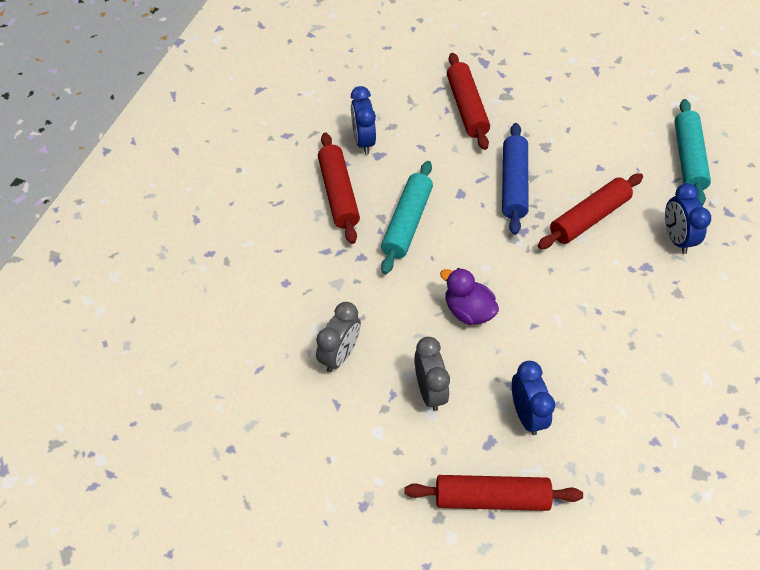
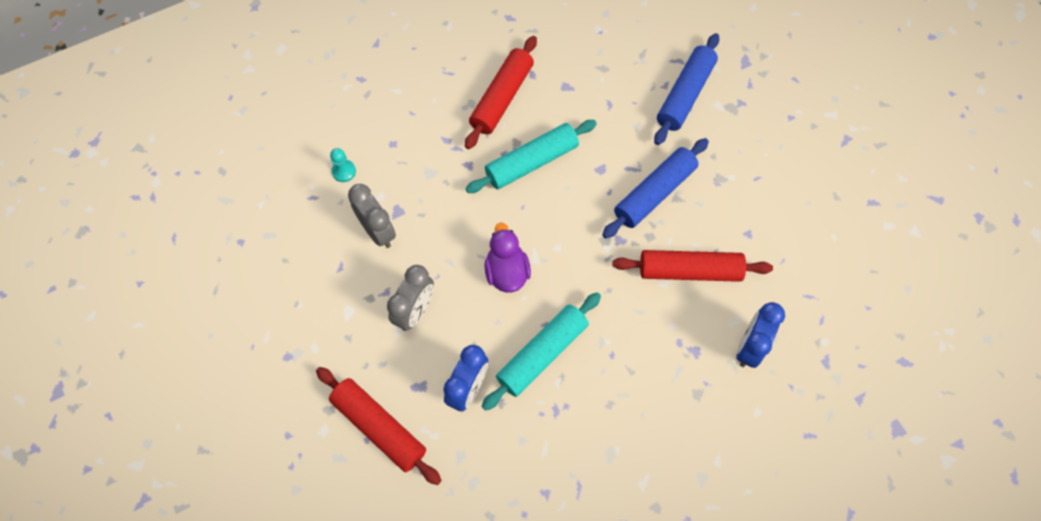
camera: 40 degrees right, 10 degrees up
(266, 331) = (344, 171): none -> turquoise pawn
(340, 354) = (378, 231): grey clock -> grey clock turned 105 degrees counterclockwise
(363, 141) = (566, 65): blue clock -> none
(466, 108) = (685, 95): red rolling pin -> blue rolling pin
(688, 158) = (843, 285): turquoise rolling pin -> turquoise rolling pin (542, 354)

